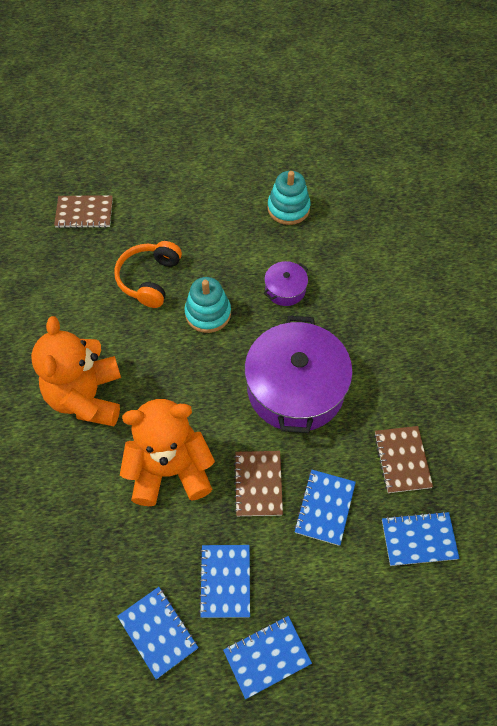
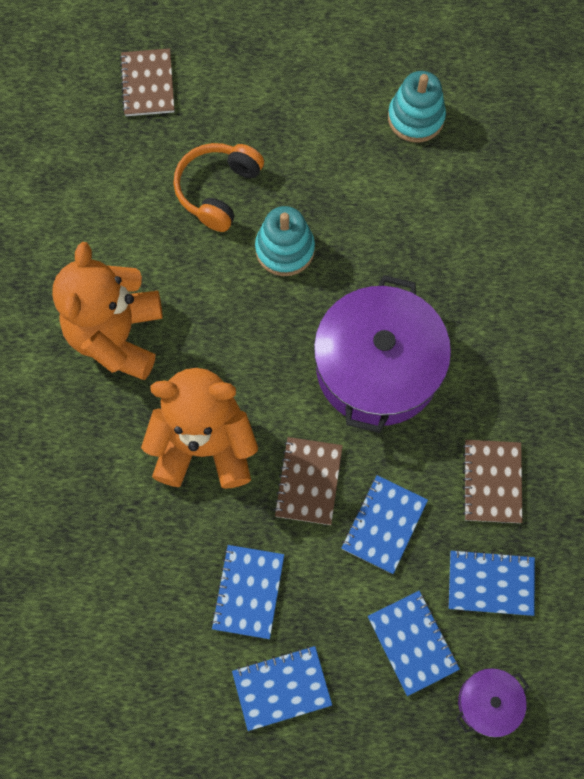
camera: 10 degrees right, 10 degrees up
(84, 213) = (148, 84): brown notebook -> brown notebook turned 75 degrees clockwise
(158, 632) = (160, 637): blue notebook -> blue notebook (412, 643)
(285, 289) = (389, 232): purple pot -> purple pot (488, 702)

